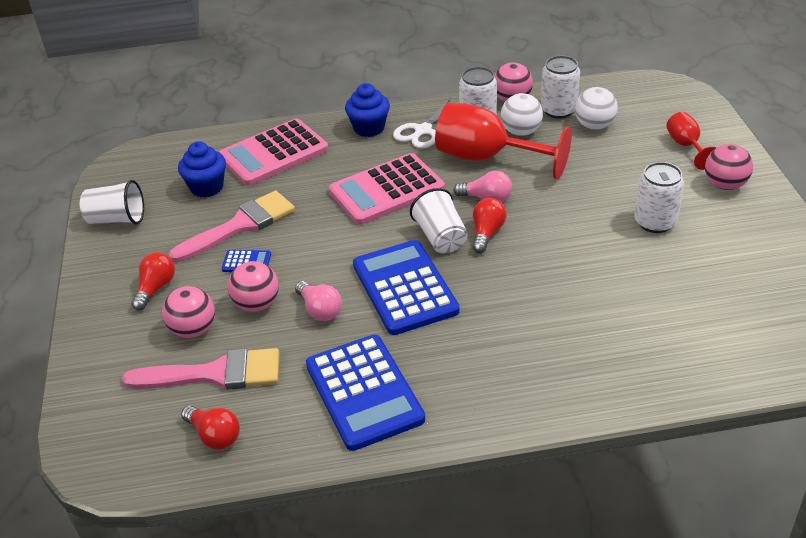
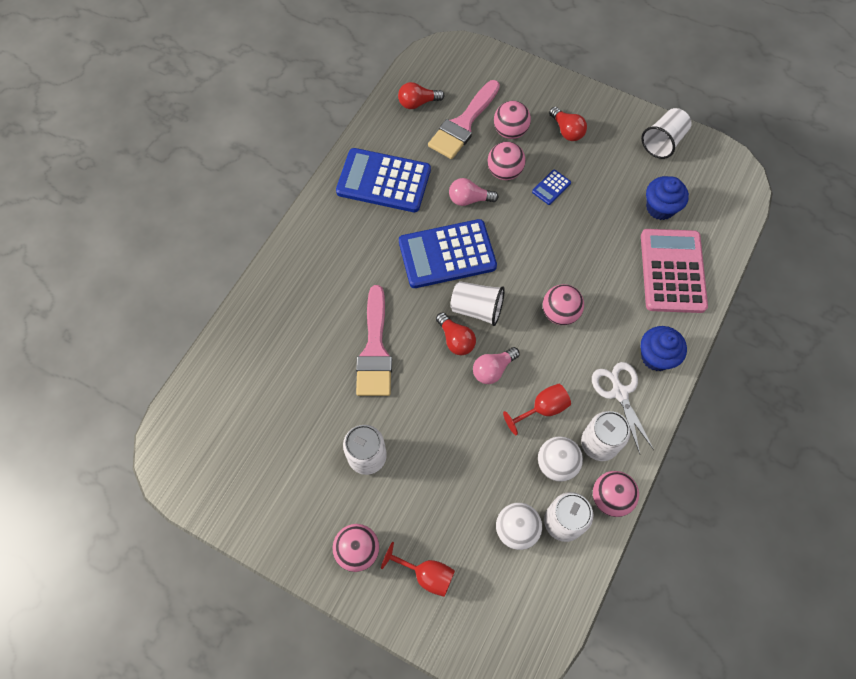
camera: 125 degrees right, 25 degrees up
(240, 225) = (595, 204): pink brush -> pink brush (375, 350)
(387, 190) = (560, 313): pink calculator -> pink ball
(404, 288) = (447, 254): blue calculator -> blue calculator turned 150 degrees clockwise
(486, 158) = (542, 409): red goblet -> red goblet, size x0.51

